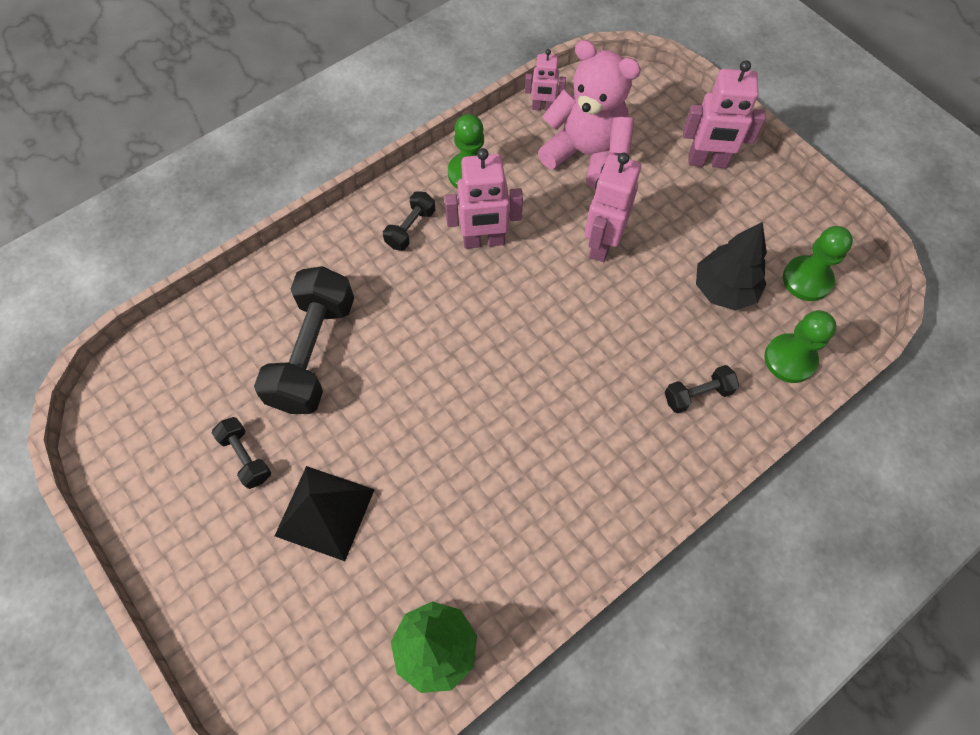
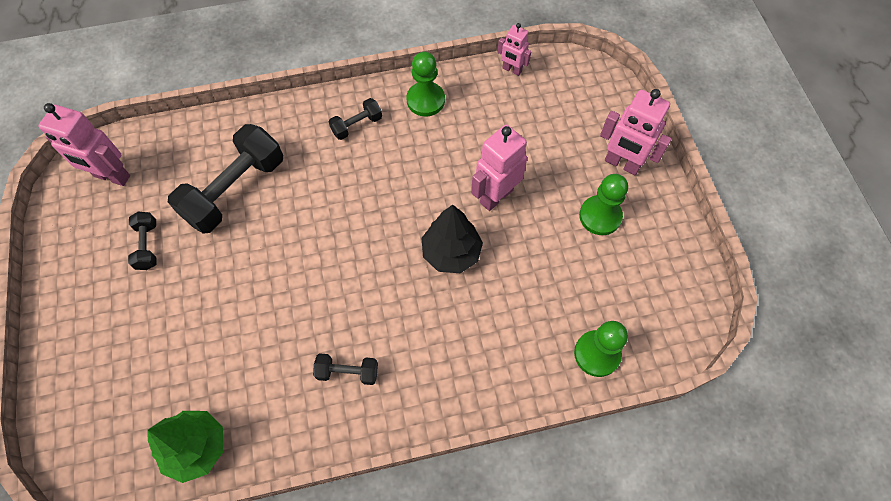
camera: 25 degrees right, 0 degrees up
(324, 512) = (177, 310): black pyramid -> none
(484, 241) = (406, 157): pink robot -> pink robot (112, 176)
(586, 154) = (525, 120): pink teddy bear -> none
(697, 394) = (503, 348): black dumbbell -> black dumbbell (347, 372)
(724, 290) = (574, 274): black tree -> black tree (451, 253)
(807, 280) = (650, 295): green pawn -> green pawn (600, 216)

